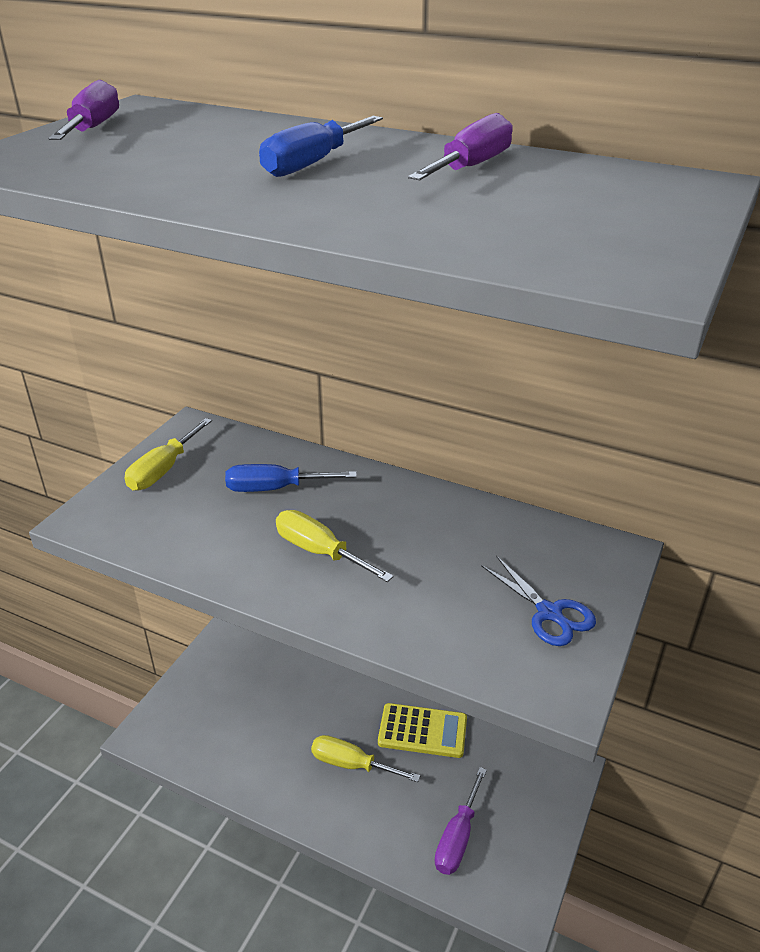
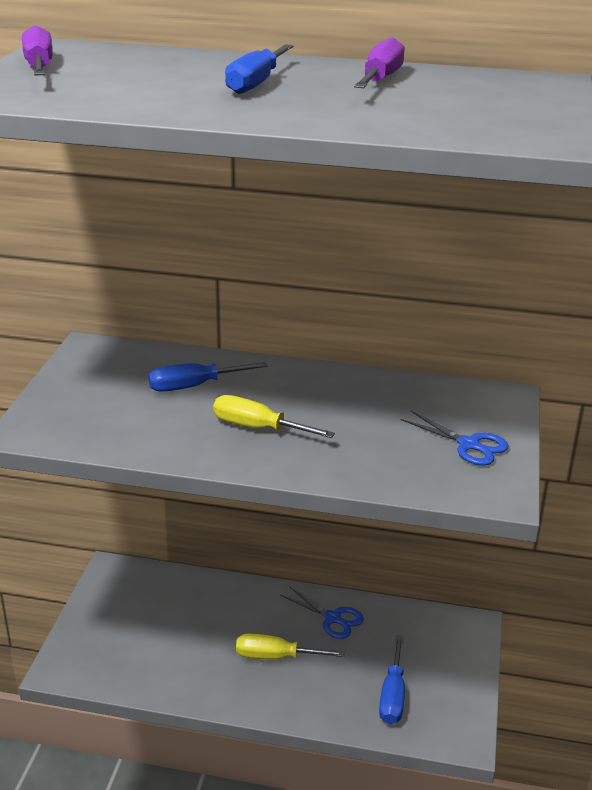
camera: 15 degrees left, 5 degrees down
(163, 470) = (80, 384): yellow screwdriver -> none
(422, 731) = (333, 618): yellow calculator -> blue scissors
(457, 837) = (392, 695): purple screwdriver -> blue screwdriver

